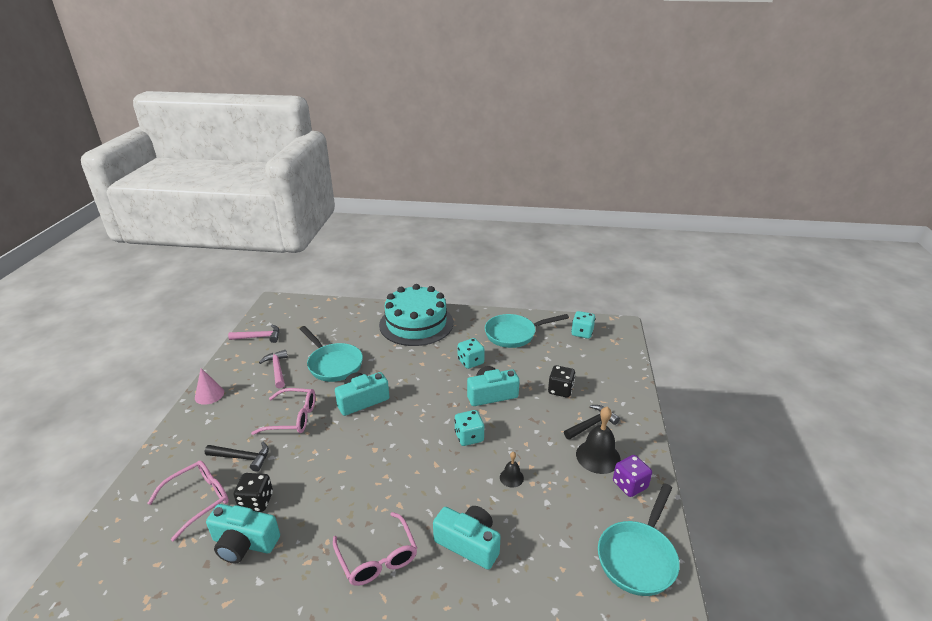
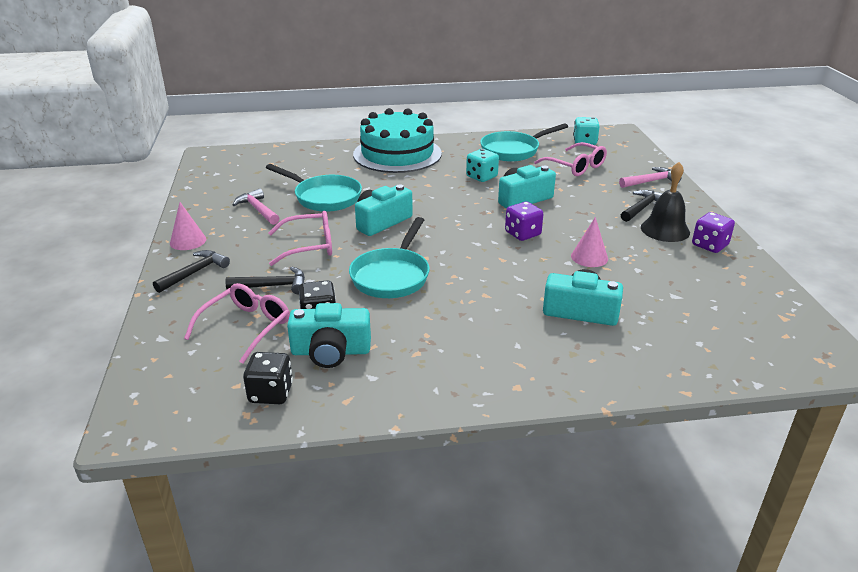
camera: 15 degrees left, 0 degrees up
(195, 430) = (195, 272): none -> black hammer
(259, 337) = (213, 186): pink hammer -> pink hammer (651, 181)
(377, 558) = (492, 337): pink glasses -> pink glasses (576, 166)
(469, 437) = (522, 234): turquoise dice -> purple dice
(511, 477) = (589, 257): black bell -> pink cone
(560, 390) = (593, 187): black dice -> black dice (271, 393)
(638, 557) = (752, 293): turquoise pan -> turquoise pan (392, 276)

